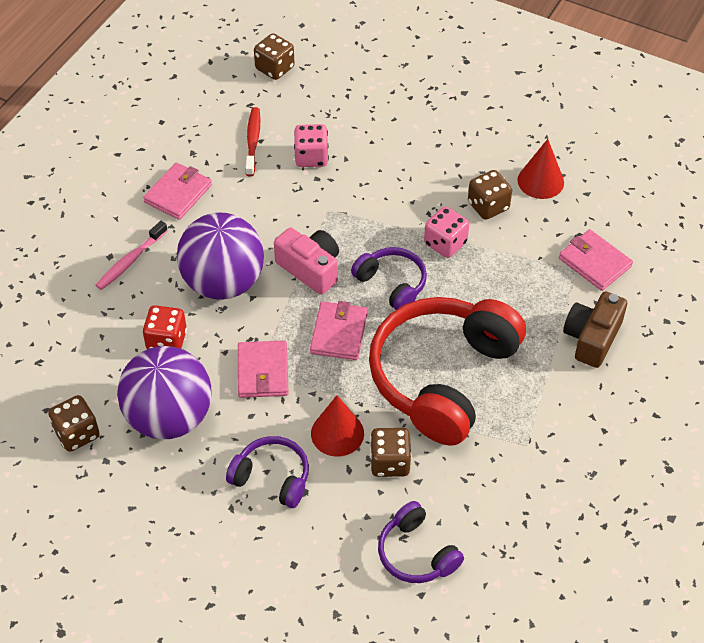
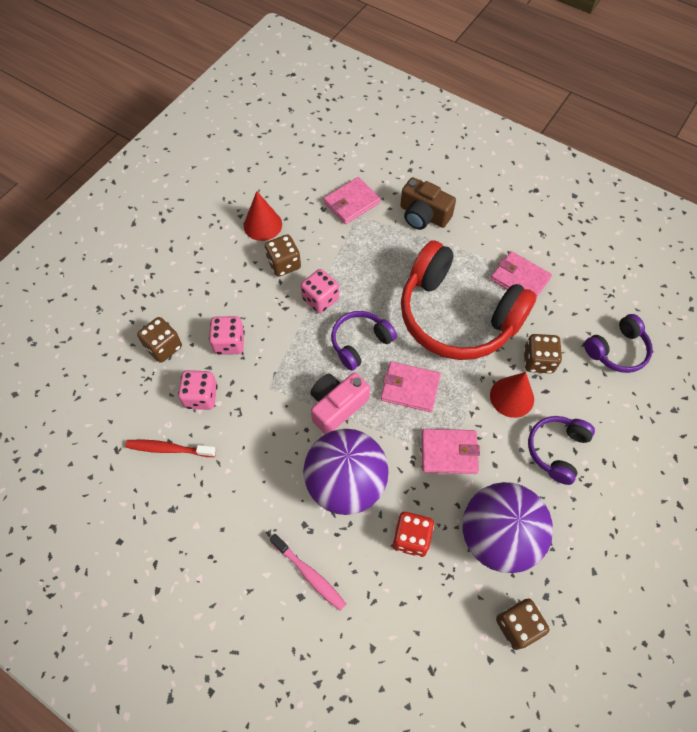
camera: 85 degrees left, 10 degrees up
(178, 194) = (226, 524): pink wallet -> pink wallet (520, 279)
(275, 68) = (71, 423): brown dice -> brown dice (163, 347)
(377, 171) = (229, 343): none -> pink dice

